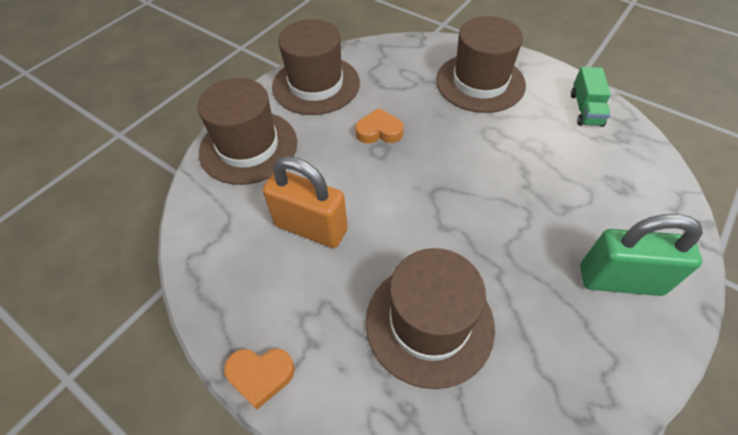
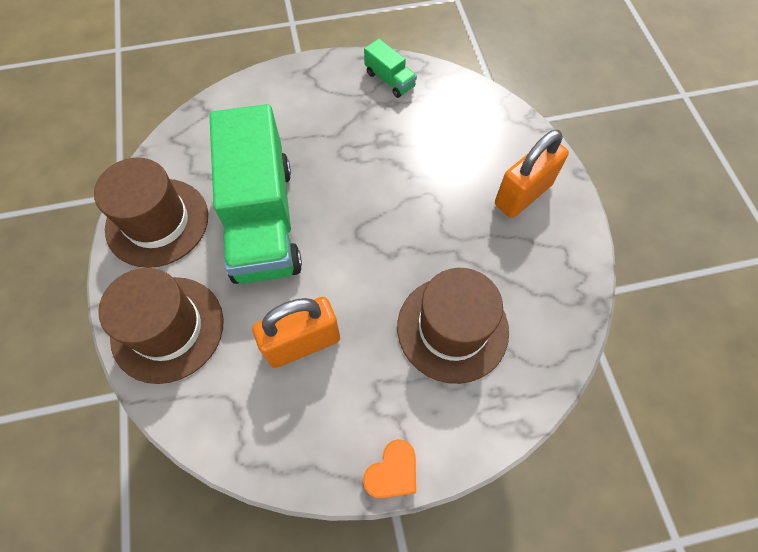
camera: 50 degrees left, 10 degrees up
(379, 131) = (263, 220): orange heart -> green truck
(480, 82) = (293, 113): brown hat -> none
(620, 280) = (522, 194): green padlock -> orange padlock

